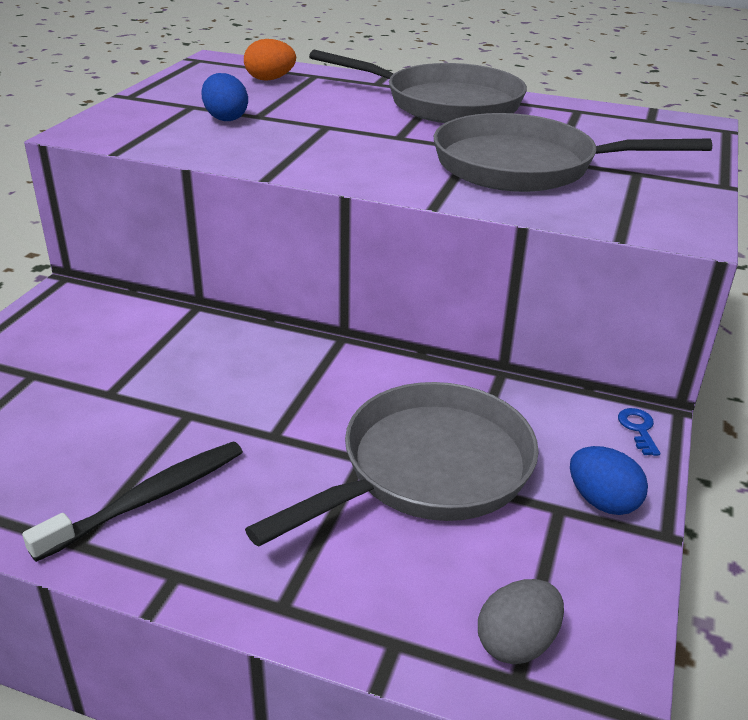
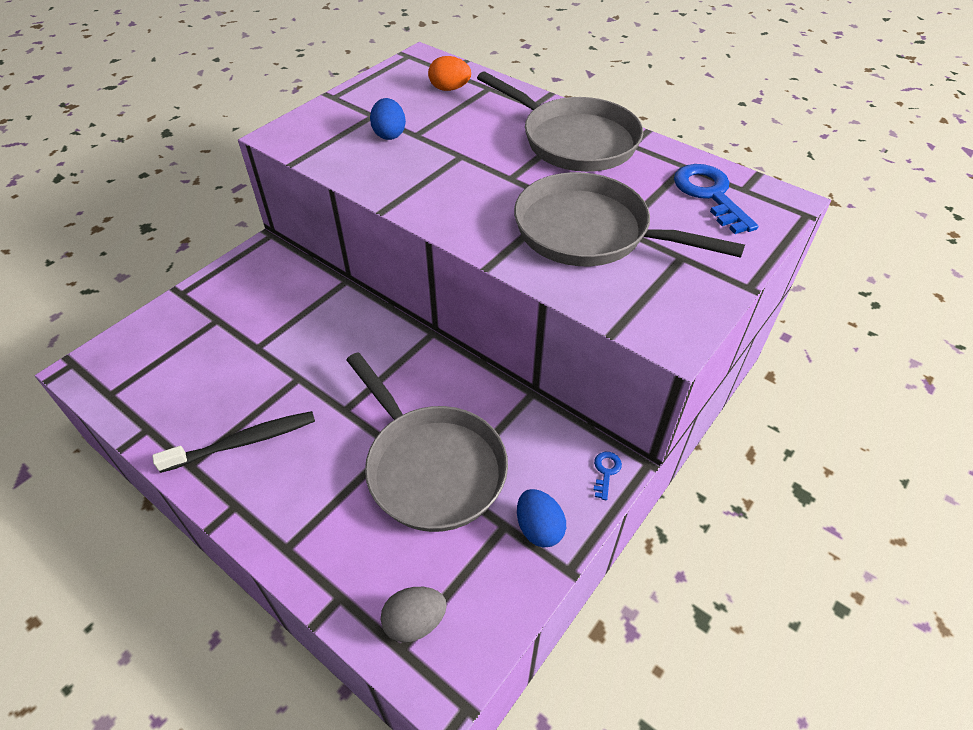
camera: 20 degrees right, 15 degrees up
(427, 469) = (431, 466): grey pan -> grey pan turned 75 degrees clockwise
(621, 127) = (710, 195): none -> blue key

